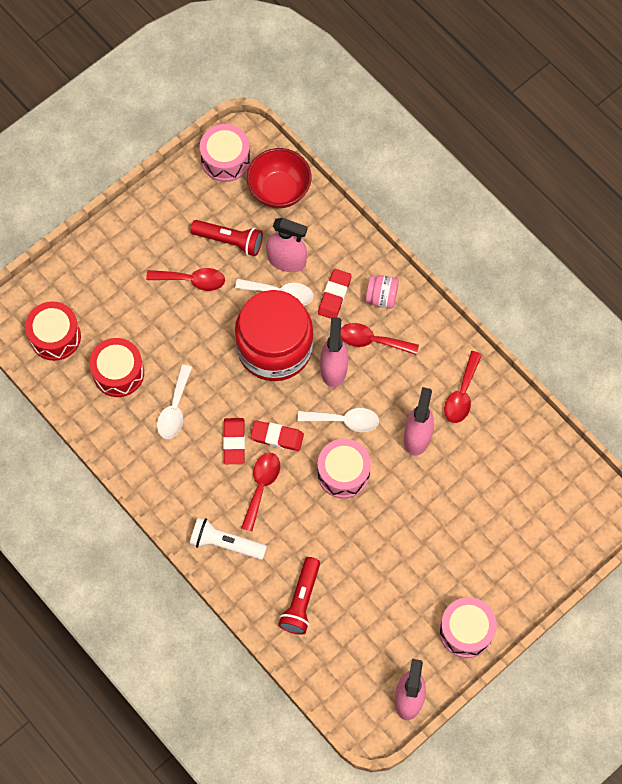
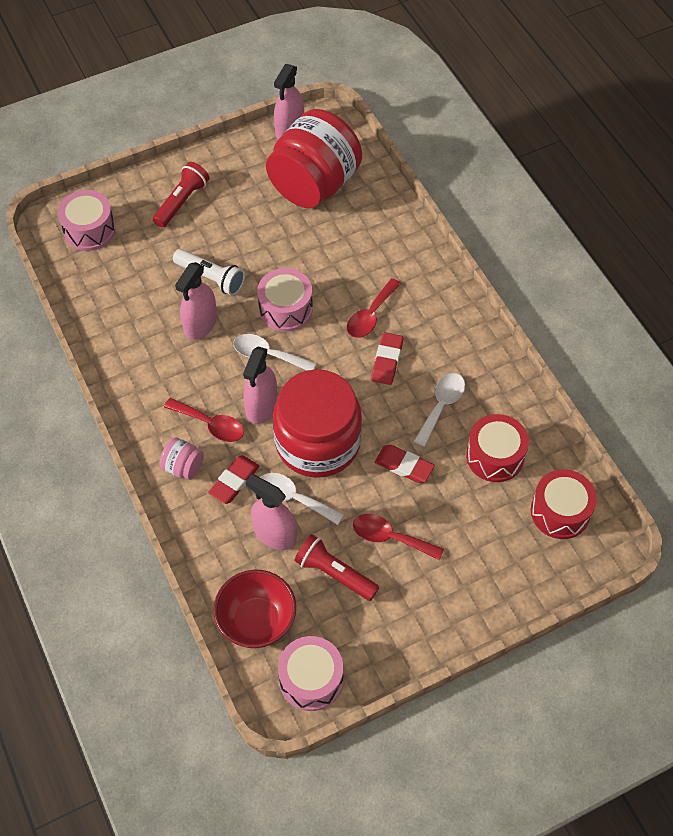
camera: 165 degrees left, 10 degrees down
(225, 543) = (419, 276): white flashlight -> white flashlight (211, 278)
(277, 437) = (341, 356): red eraser -> red eraser (404, 466)
(301, 601) = (360, 217): red flashlight -> red flashlight (182, 201)
(360, 630) = (314, 185): none -> red jar
(462, 394) = (139, 352): red spoon -> none
(466, 631) = (220, 165): pink drum -> pink drum (89, 230)

